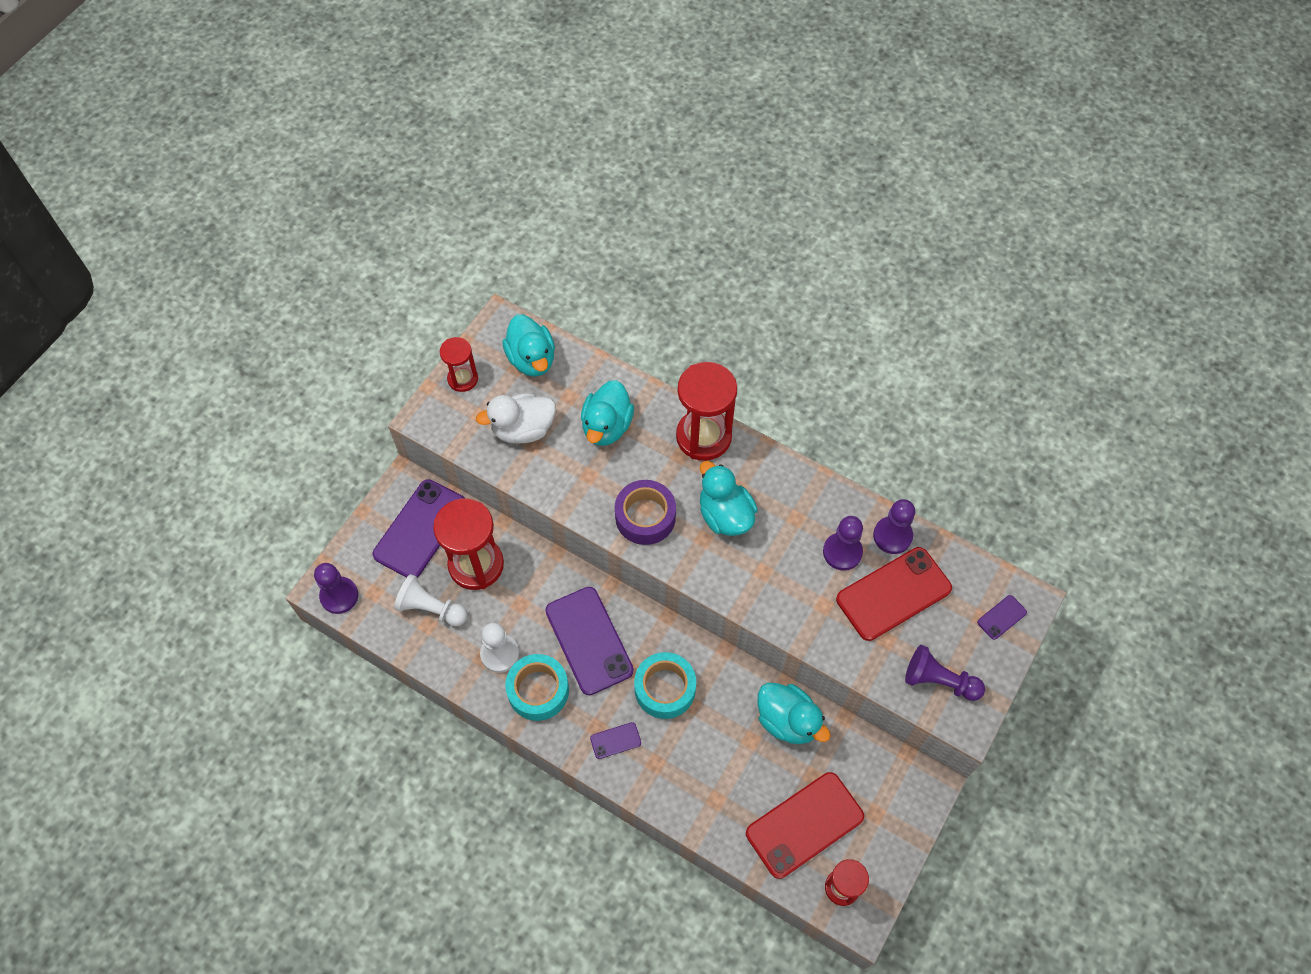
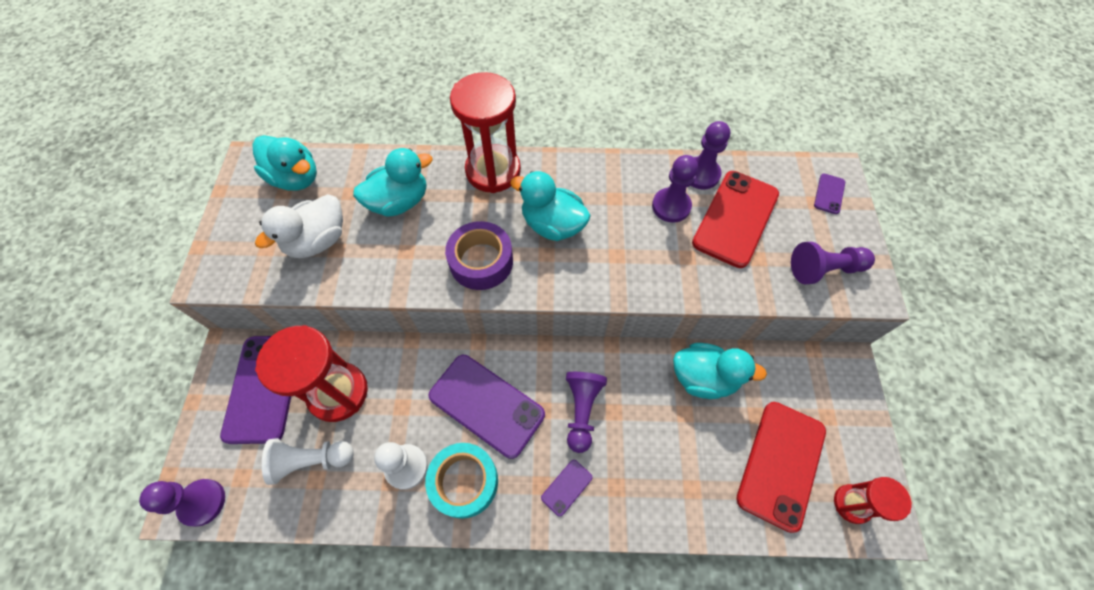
camera: 30 degrees left, 0 degrees up
(463, 379) = (233, 224): red hourglass -> none
(607, 426) = (399, 202): turquoise duck -> turquoise duck turned 105 degrees counterclockwise
(665, 689) = (582, 410): turquoise tape -> purple pawn

